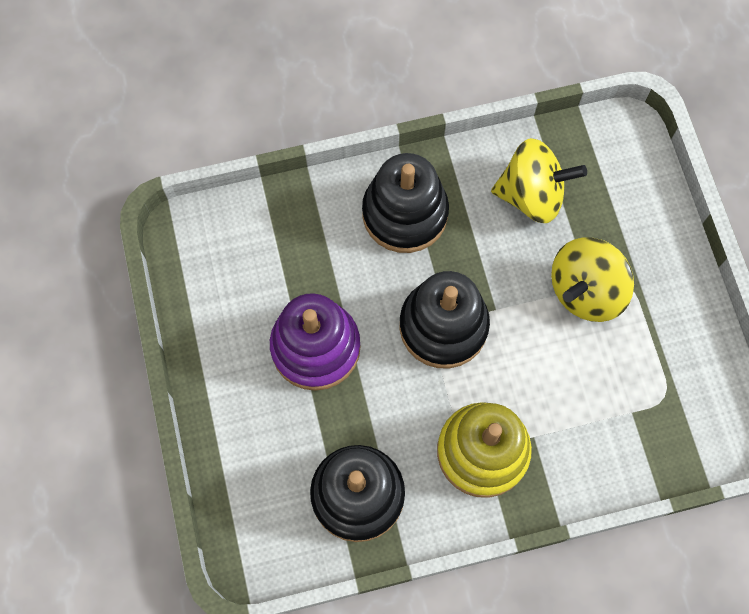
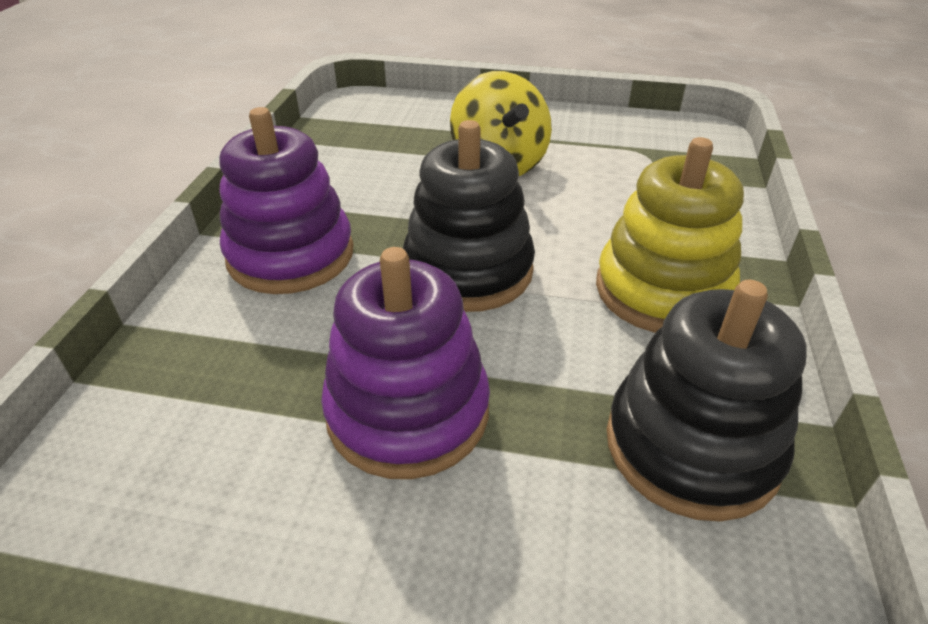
camera: 65 degrees left, 30 degrees down
(405, 214) = (291, 255): black stacking toy -> purple stacking toy
(532, 195) = (364, 164): yellow spinning top -> none

